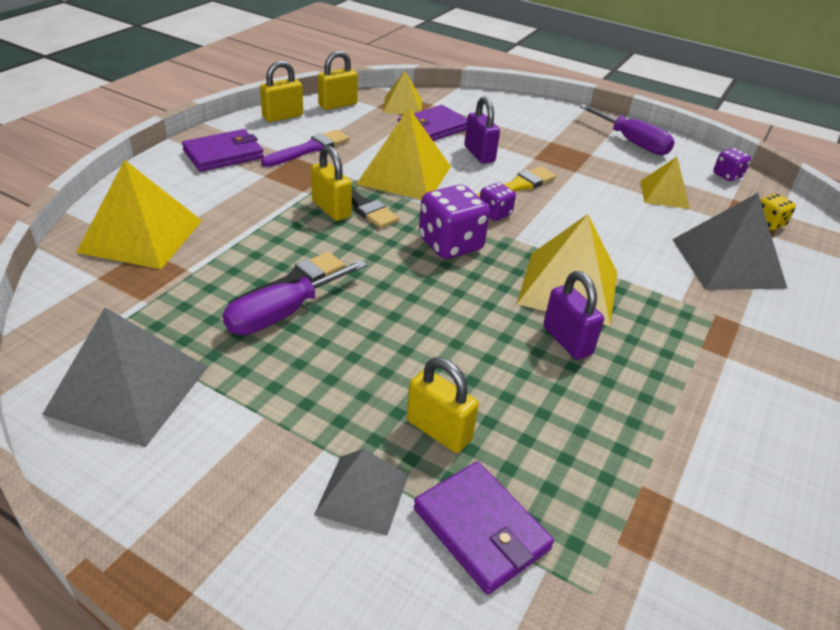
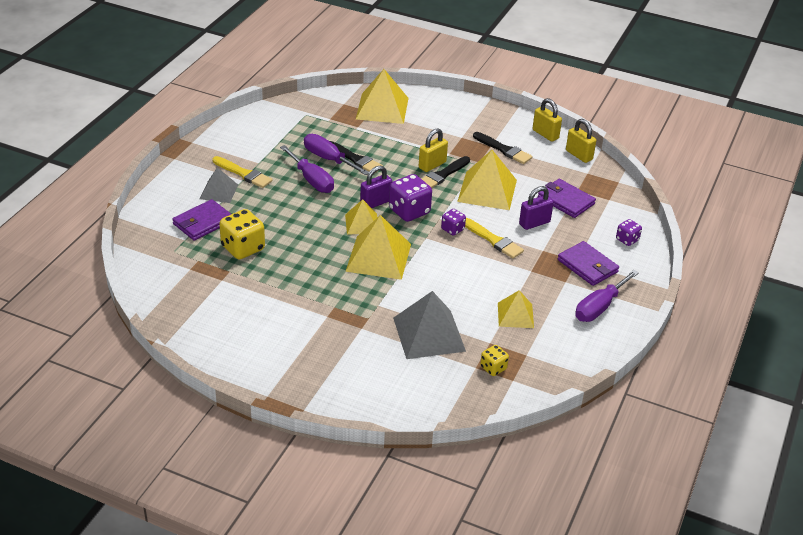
camera: 85 degrees right, 0 degrees up
(128, 389) = (269, 127): grey pyramid -> none
(224, 154) = (480, 119): purple wallet -> purple wallet (587, 266)
(301, 444) = (243, 174): none -> yellow brush
(309, 149) = (503, 150): purple brush -> black brush
(346, 342) = (311, 180): none -> purple screwdriver
(402, 106) = (596, 185): yellow pyramid -> yellow pyramid (362, 224)
(438, 430) = (256, 210): yellow padlock -> none
(566, 459) = (243, 248): none -> yellow dice
(567, 341) = (328, 254): purple padlock -> purple padlock (376, 203)
(727, 176) = (565, 358): purple dice -> purple dice (627, 240)

